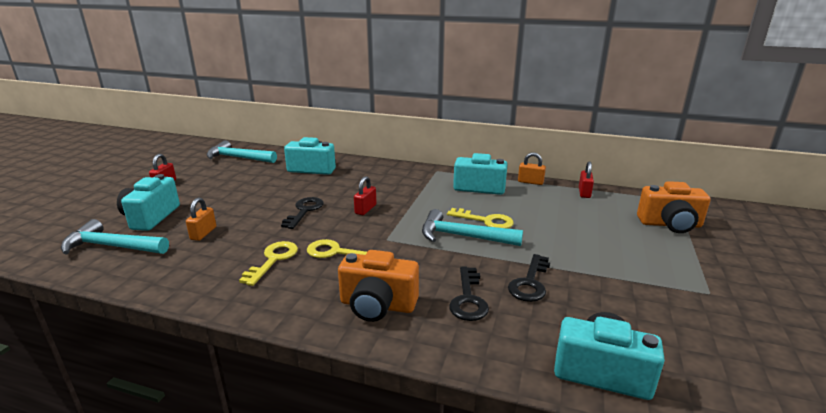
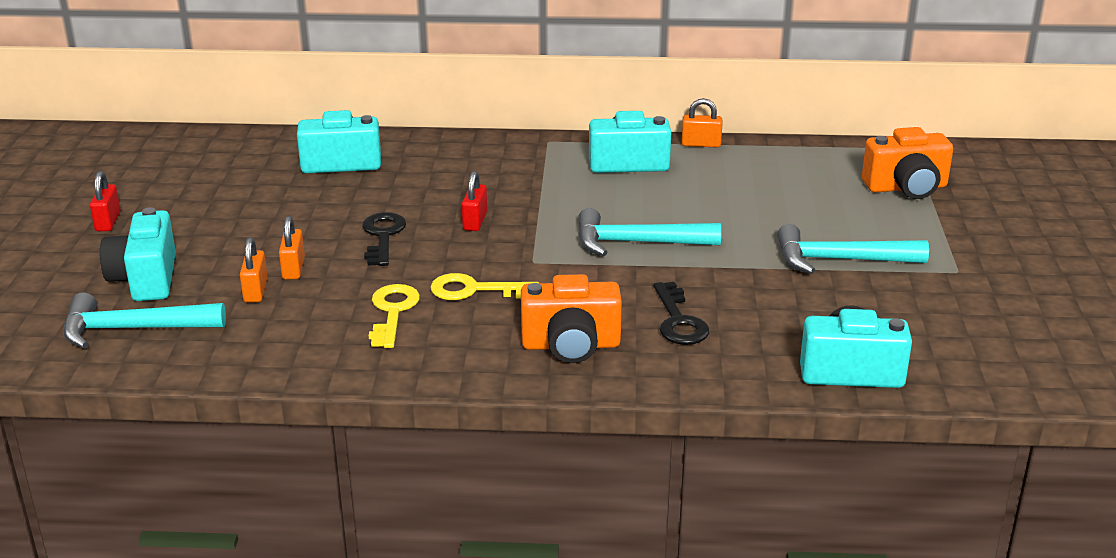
camera: 15 degrees left, 5 degrees up
(237, 223) = (293, 268): none -> orange padlock
(238, 158) = (191, 157): turquoise hammer -> turquoise hammer (840, 260)
(485, 221) = (658, 215): yellow key -> none
(530, 282) = (747, 290): black key -> none
(584, 193) = (784, 153): red padlock -> none

